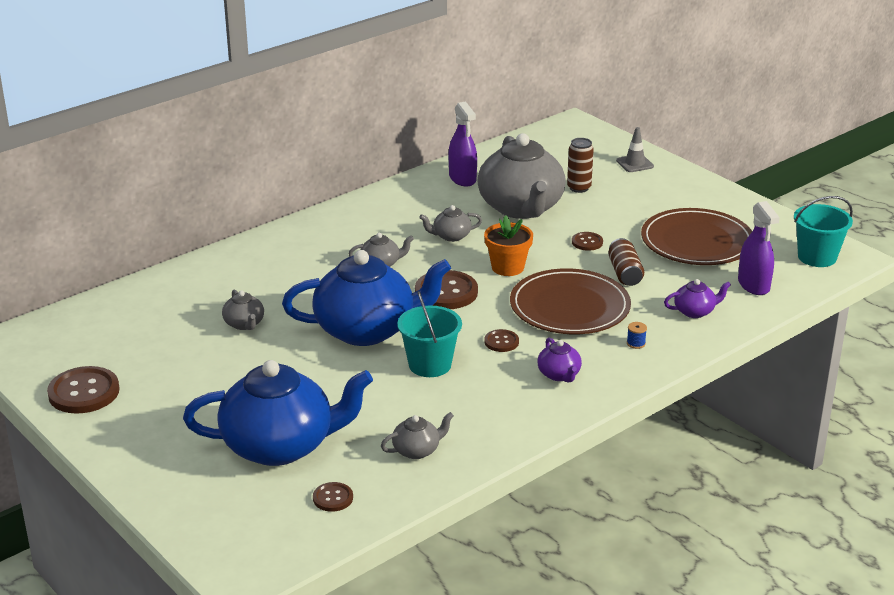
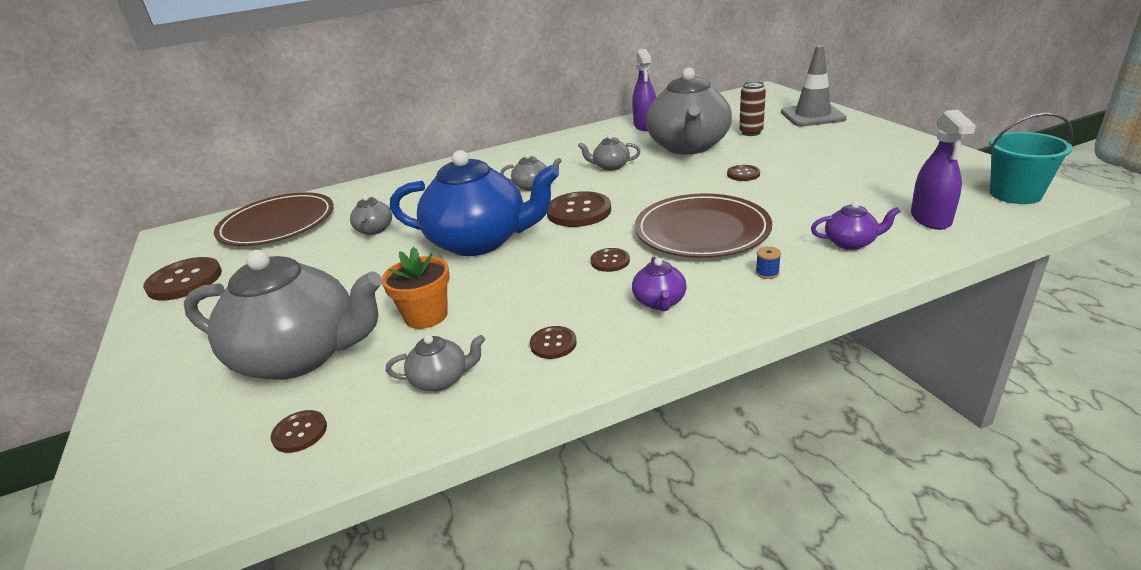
camera: 20 degrees right, 0 degrees up
(280, 446) = (301, 355): blue teapot -> grey teapot
(430, 365) = (520, 279): turquoise bucket -> none
(490, 415) = (553, 344): none -> brown button
(507, 267) = (652, 193): orange flower pot -> orange flower pot (426, 316)
(625, 273) = (775, 202): brown can -> none
(635, 164) = (812, 116): grey traffic cone -> grey traffic cone, size x1.79
(697, 242) = (865, 176): brown plate -> brown plate (277, 224)

